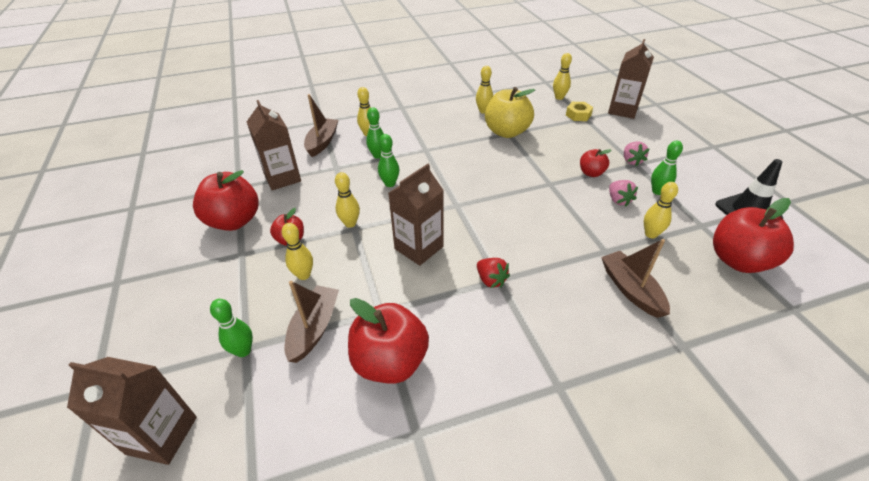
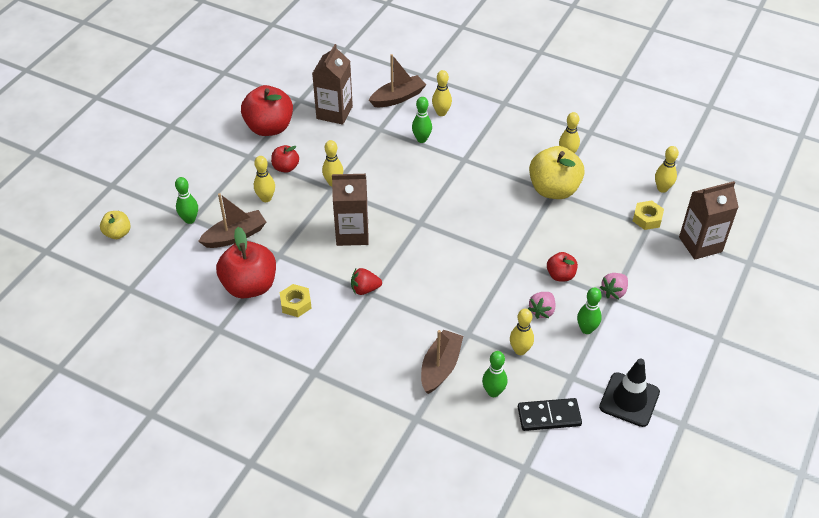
camera: 45 degrees right, 5 degrees up
(162, 435) = (118, 233): brown carton -> yellow apple
(390, 184) = (398, 170): green bowling pin -> green bowling pin (493, 392)
(454, 340) = (296, 304): none -> yellow nut
(491, 280) = (365, 289): red strawberry -> red strawberry turned 75 degrees clockwise
(738, 260) = (549, 416): red apple -> black domino

